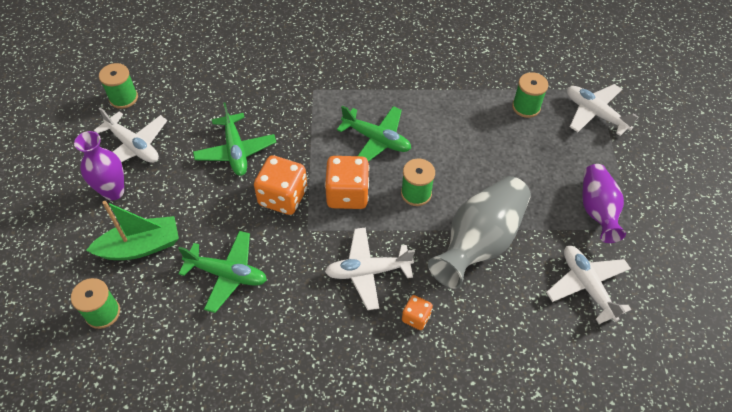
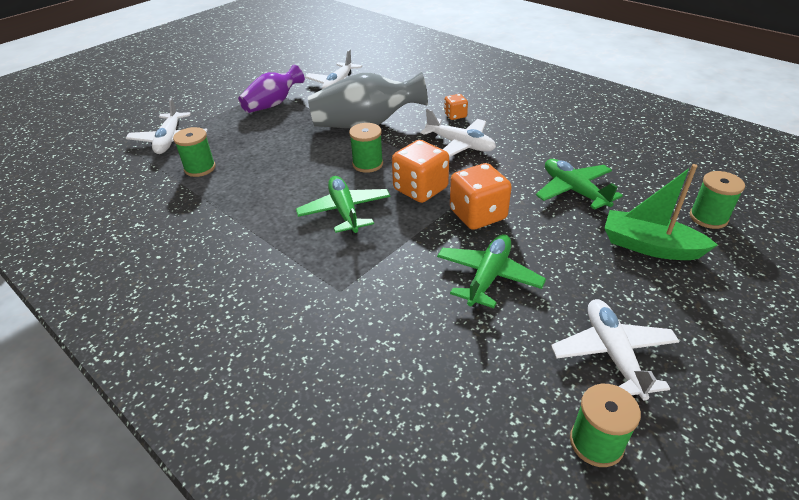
camera: 135 degrees left, 15 degrees down
(113, 191) = (662, 313): purple vase -> none

